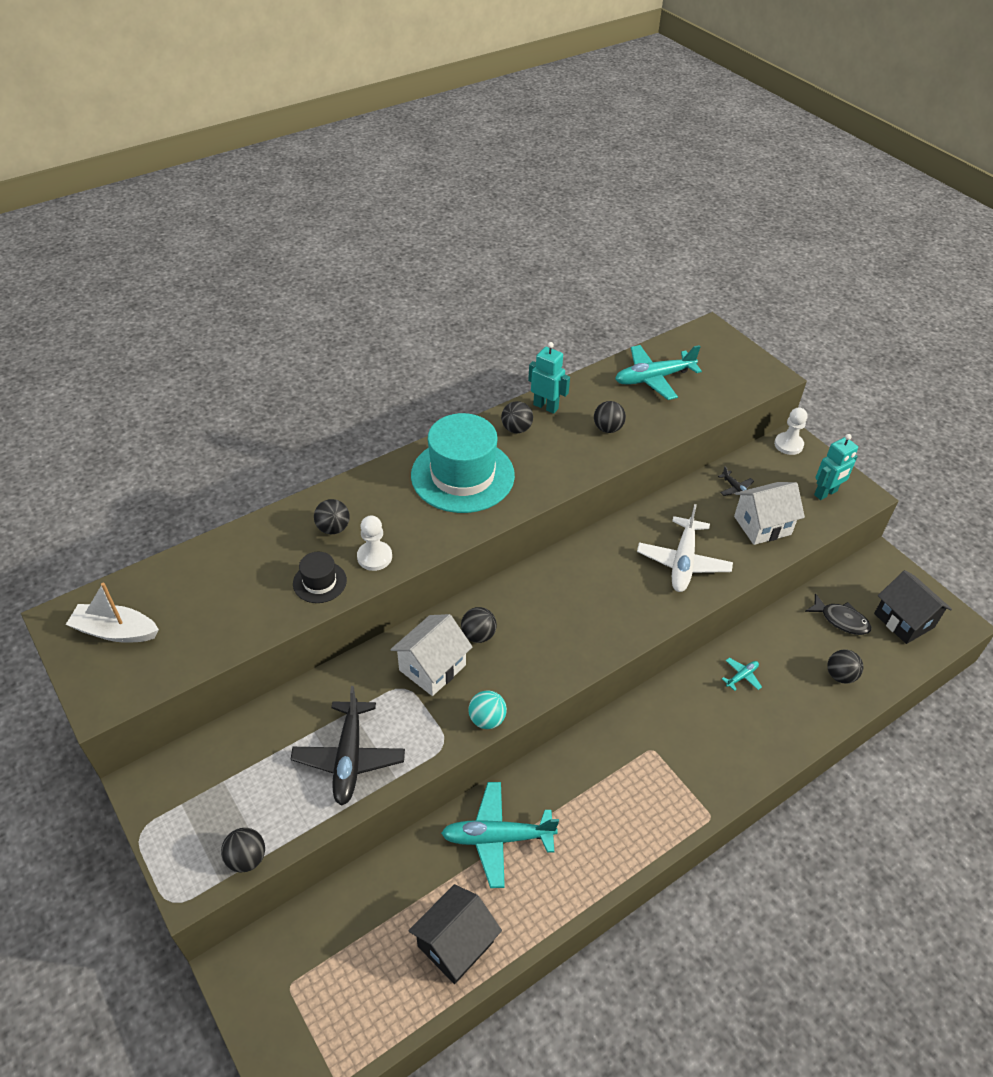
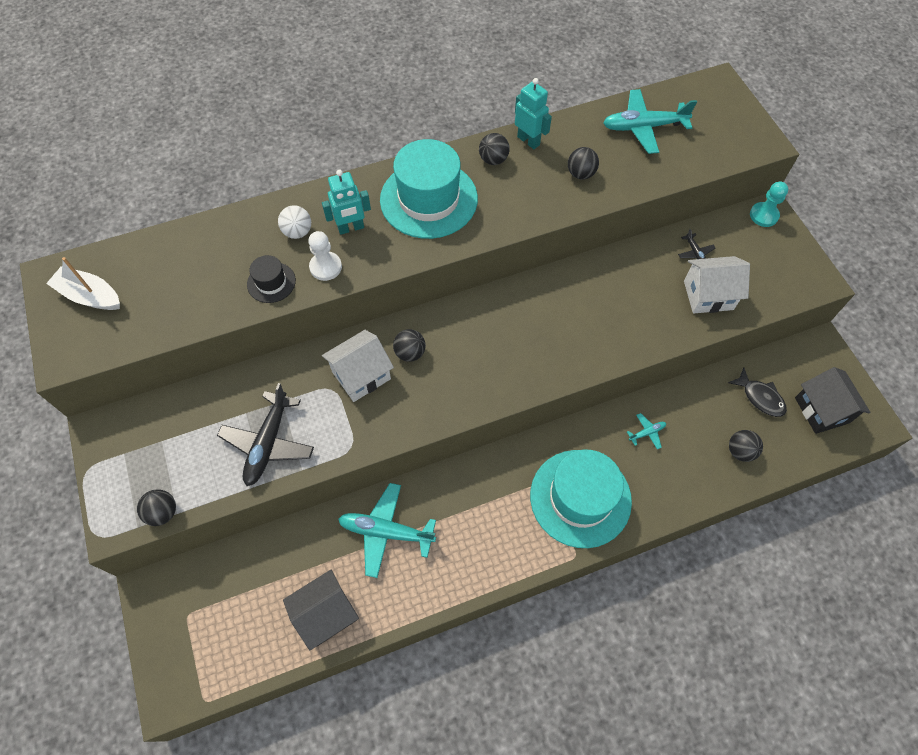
camera: 15 degrees right, 15 degrees up
(333, 528) = (297, 232): black ball -> white ball
(487, 719) = (394, 433): turquoise ball -> none
(683, 562) = (619, 318): white plane -> none
(696, 756) = (580, 498): none -> turquoise hat
(788, 444) = (763, 215): white pawn -> turquoise pawn
(826, 493) = (783, 273): turquoise robot -> turquoise robot (351, 228)

